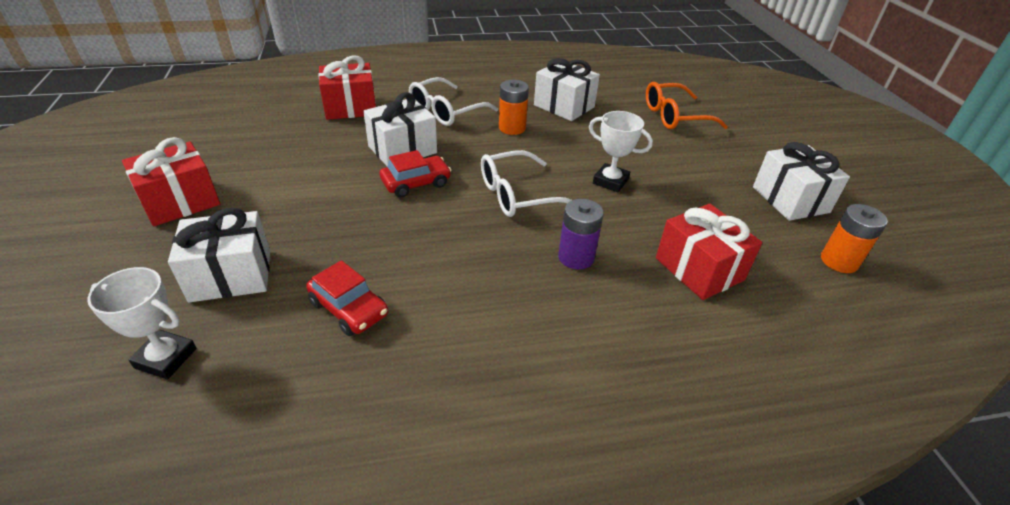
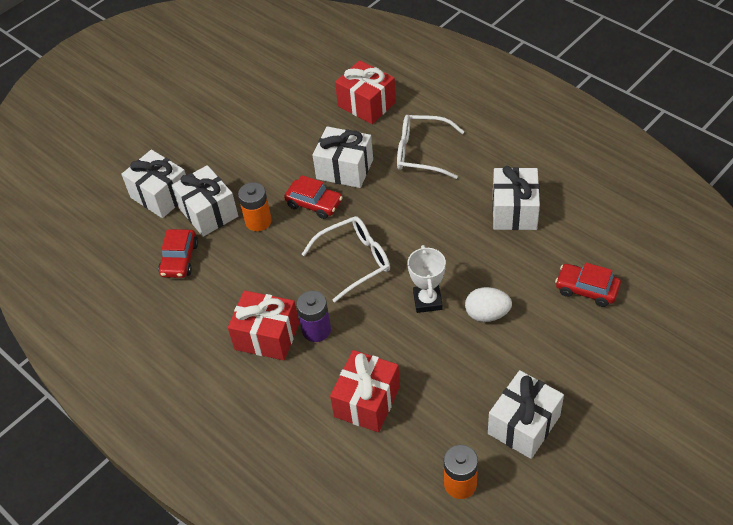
camera: 60 degrees right, 10 degrees up
(166, 358) = (94, 222): white trophy -> none
(180, 202) = (193, 124): red gift -> red gift (267, 336)
(317, 252) = (208, 212): none -> white gift
(512, 128) = (440, 203): orange battery -> orange battery (258, 221)
(517, 195) = (355, 261): white glasses -> white glasses turned 120 degrees clockwise
(656, 162) = (487, 314): none -> white egg
(674, 116) = (586, 289): orange glasses -> red car

